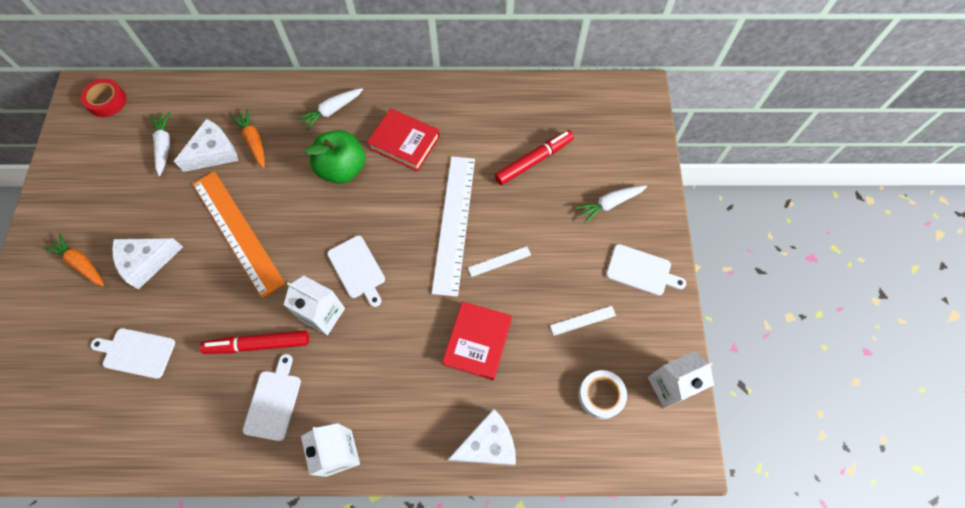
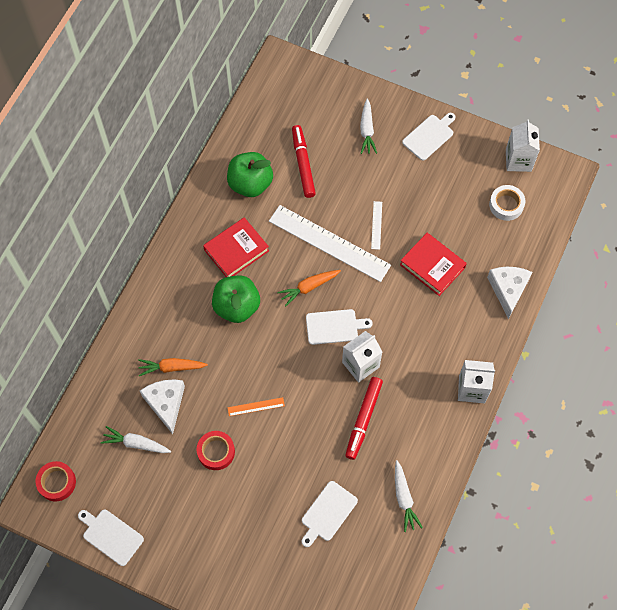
camera: 65 degrees left, 0 degrees up
(81, 263) = (223, 540): orange carrot -> orange carrot (309, 287)
(147, 262) = (248, 486): white cheese -> none
(176, 217) = (216, 452): none -> red tape
(237, 232) = (256, 406): orange ruler -> orange ruler, size x0.41
(273, 402) = (414, 422): white cutting board -> white cutting board (111, 536)
(332, 111) = (173, 295): white carrot -> white carrot (404, 498)
(485, 124) = (250, 184): none -> green apple
(583, 320) = (448, 191): white ruler -> none

